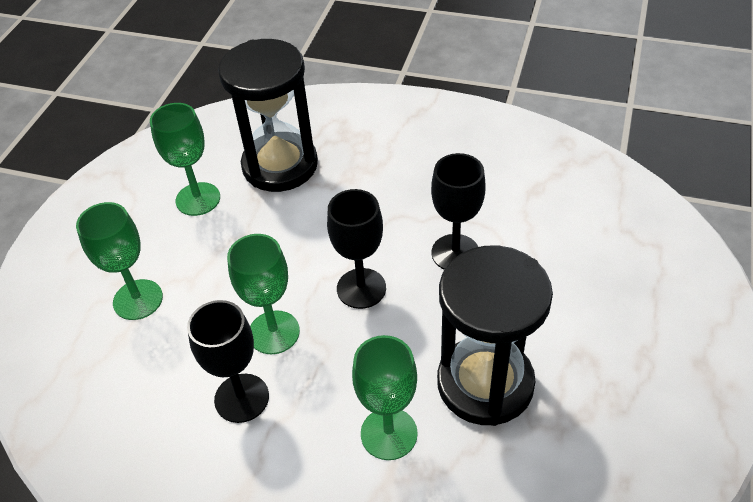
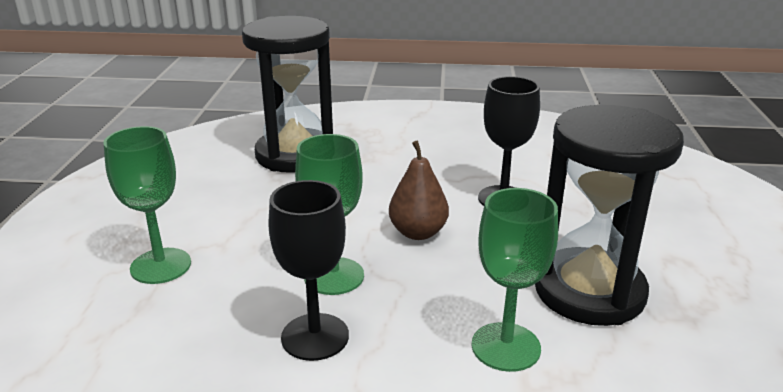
camera: 15 degrees left, 20 degrees down
(198, 199) = (213, 184): green goblet -> none
(361, 288) = (418, 232): black goblet -> brown pear

